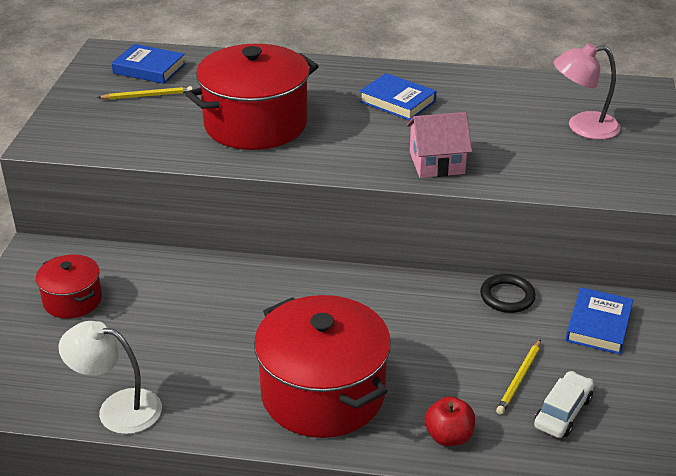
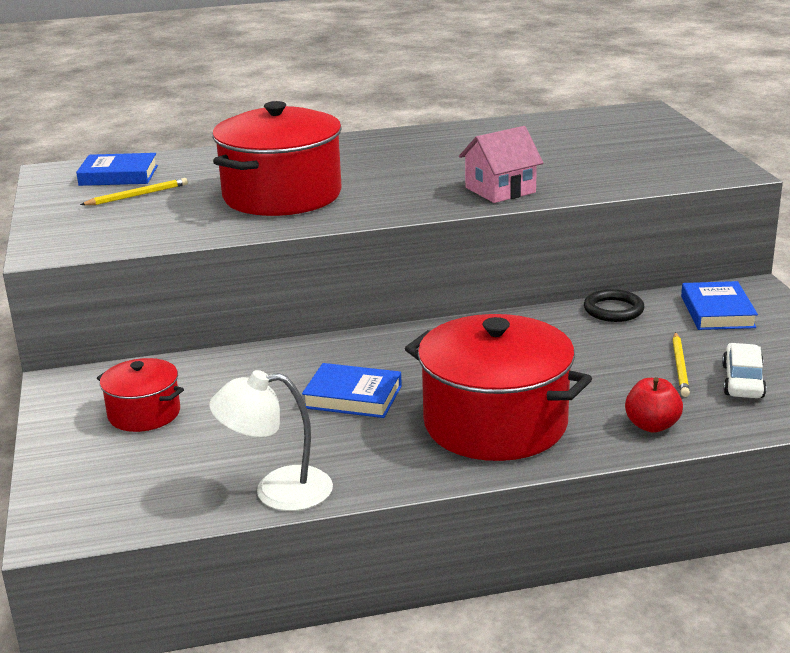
camera: 20 degrees left, 10 degrees down
(397, 101) = (416, 155): blue book -> blue book (353, 397)
(582, 127) = (614, 143): pink lamp -> none

